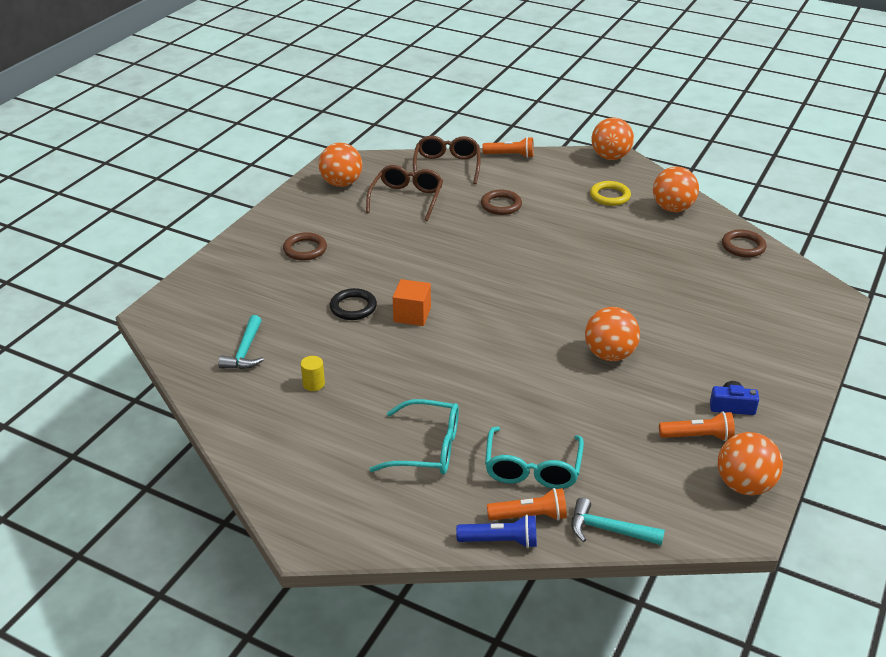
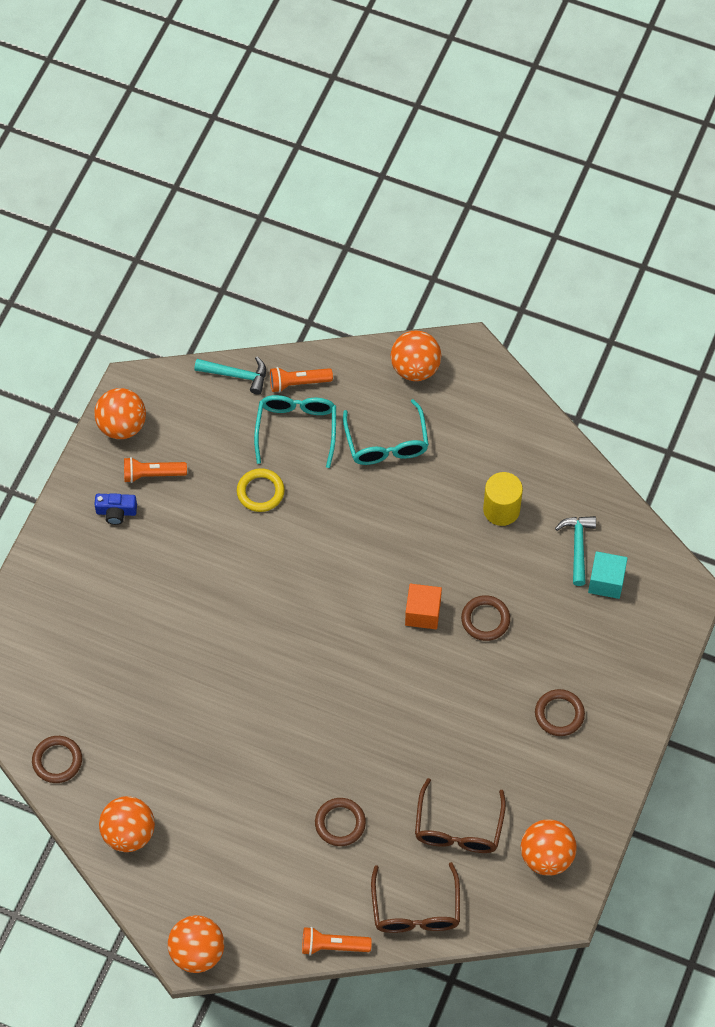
camera: 175 degrees right, 25 degrees up
(228, 326) = (606, 582): none -> turquoise cube
(313, 384) = (501, 509): yellow cylinder -> yellow cylinder, size x1.79
(353, 307) = (485, 620): black ring -> brown ring
(427, 448) = (386, 443): turquoise glasses -> turquoise glasses turned 105 degrees counterclockwise
(500, 541) = (320, 359): blue flashlight -> none
(609, 355) = (223, 570): orange ball -> orange ball (415, 368)
(610, 196) = (204, 855): yellow ring -> yellow ring (260, 492)

